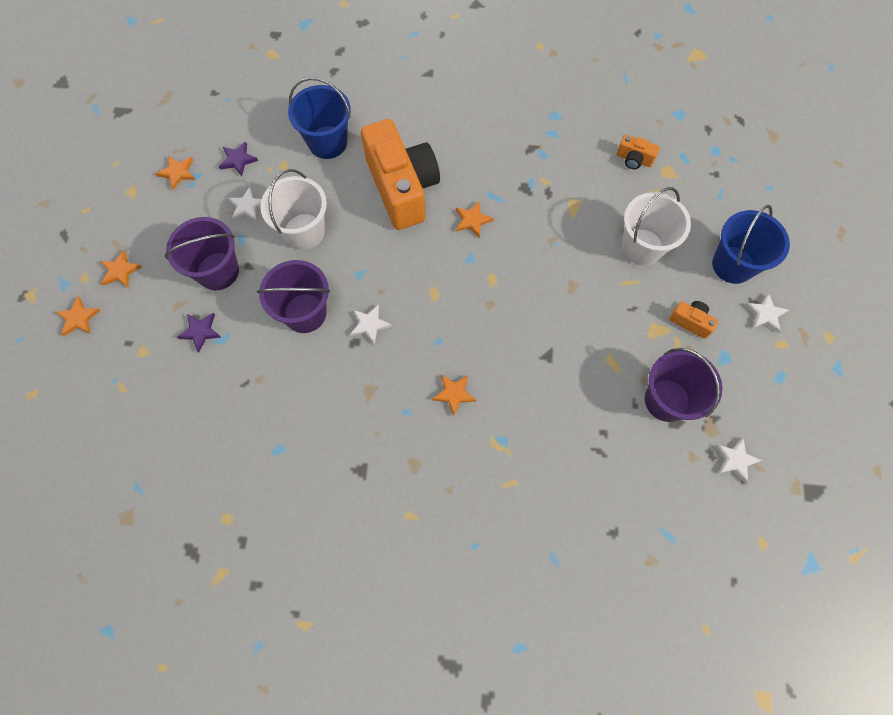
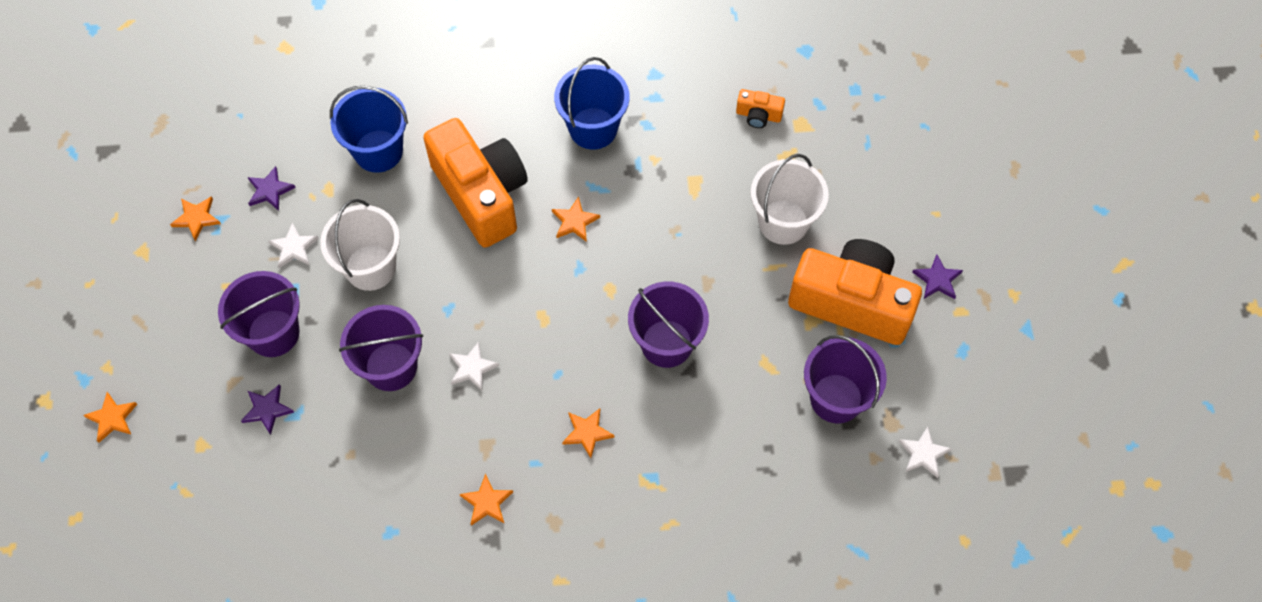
camera: 10 degrees left, 5 degrees down
(120, 271) = (151, 352): orange star -> orange star (487, 502)
(531, 331) = (666, 343): none -> purple bucket
(690, 322) = (852, 302): orange camera -> orange camera, size x2.46
(733, 265) = (892, 226): blue bucket -> blue bucket (593, 128)
(765, 314) = (937, 279): white star -> purple star

